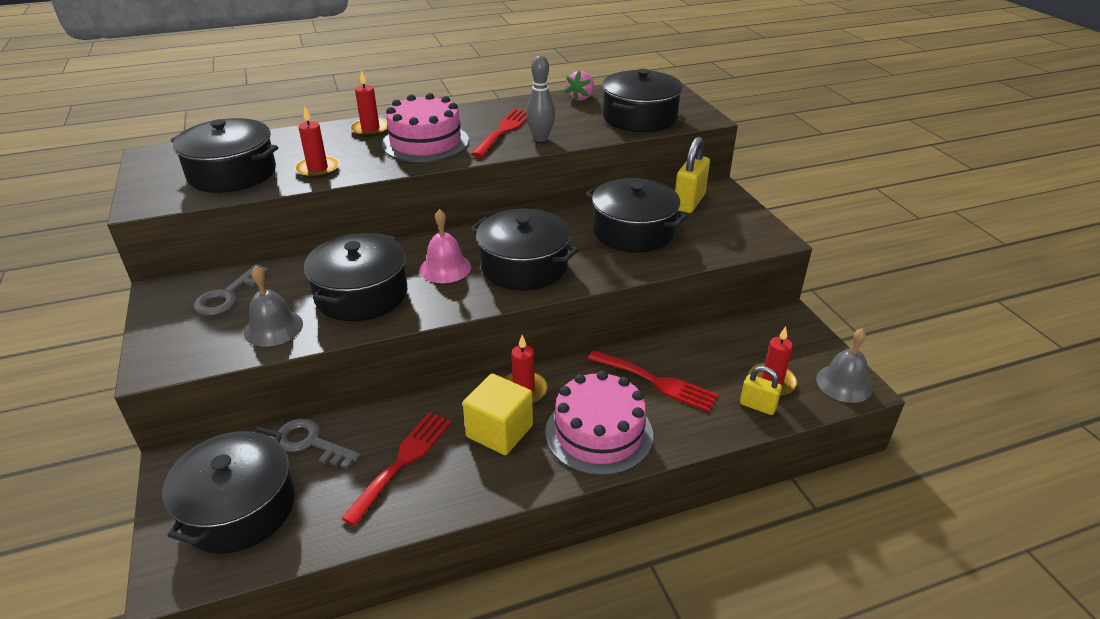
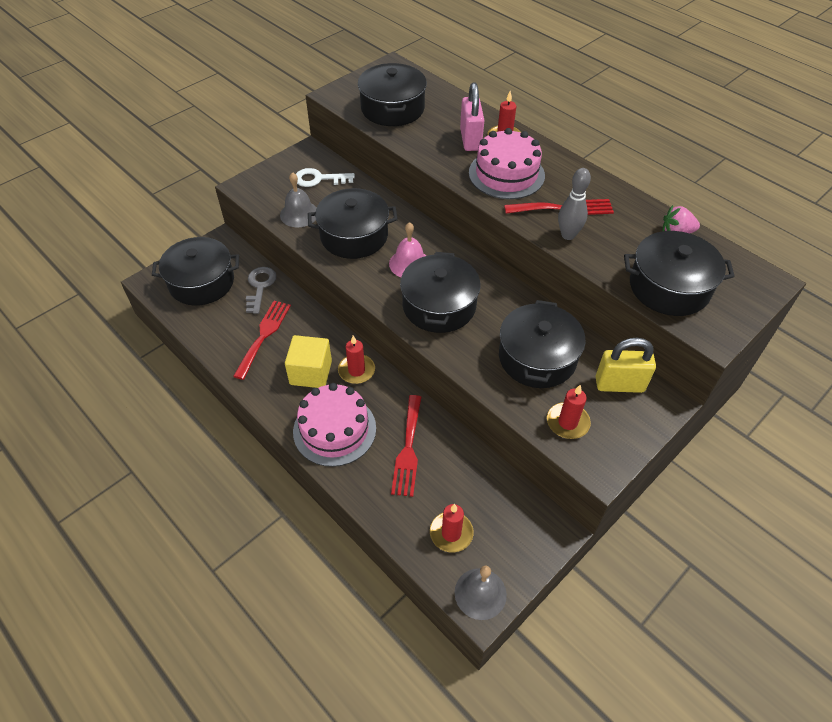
camera: 65 degrees right, 15 degrees up
(227, 296) = (319, 179): grey key -> white key
(318, 169) = (425, 141): red candle -> red candle (567, 422)
(350, 146) = (470, 140): none -> pink padlock
(403, 461) = (264, 335): red fork -> red fork turned 75 degrees counterclockwise
(757, 406) = (415, 528): yellow padlock -> none

